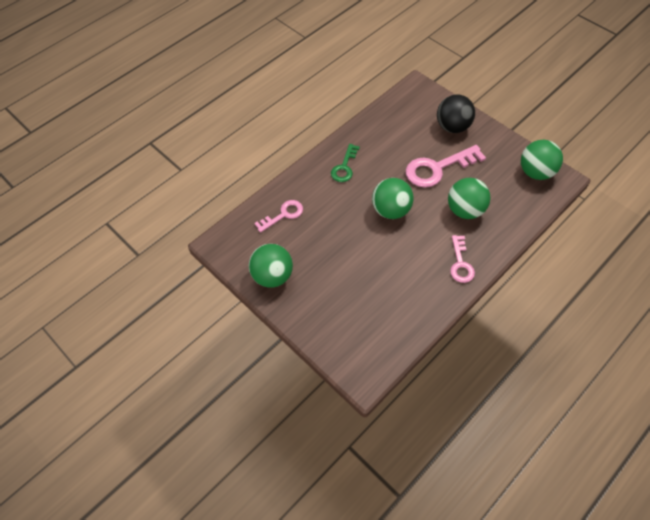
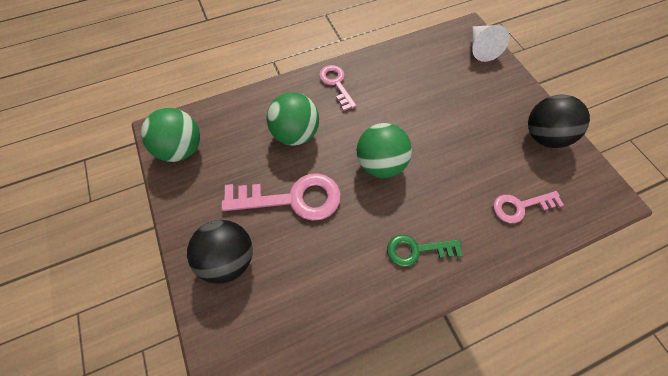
camera: 160 degrees left, 5 degrees up
(272, 276) = (543, 136): green ball -> black ball
(344, 167) = (417, 250): green key -> green key turned 135 degrees counterclockwise
(346, 354) = (480, 48): none -> white cone
(460, 263) = (336, 84): pink key -> pink key turned 45 degrees counterclockwise

